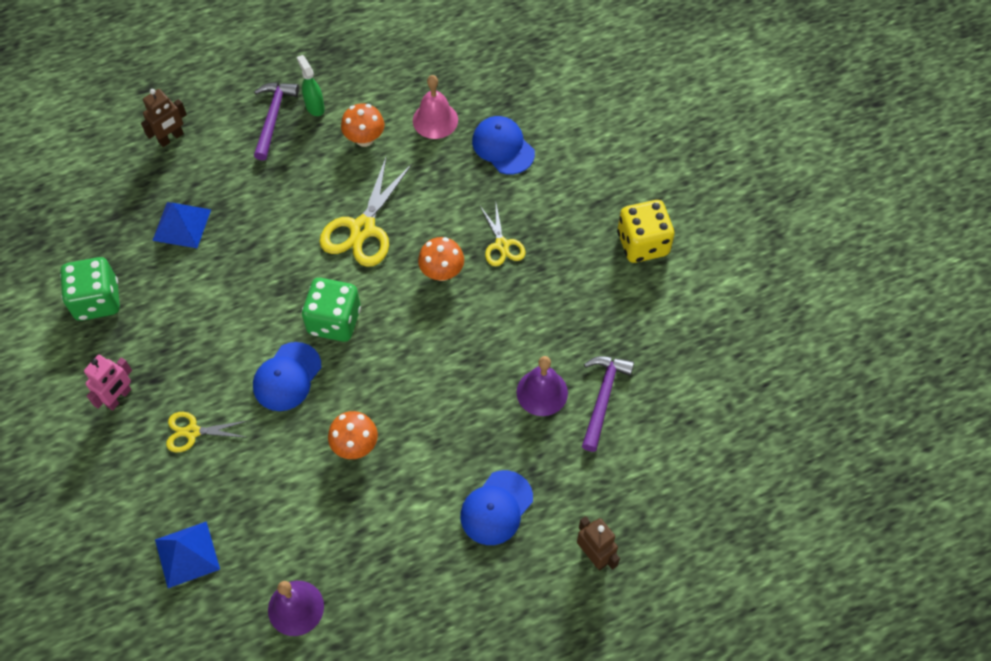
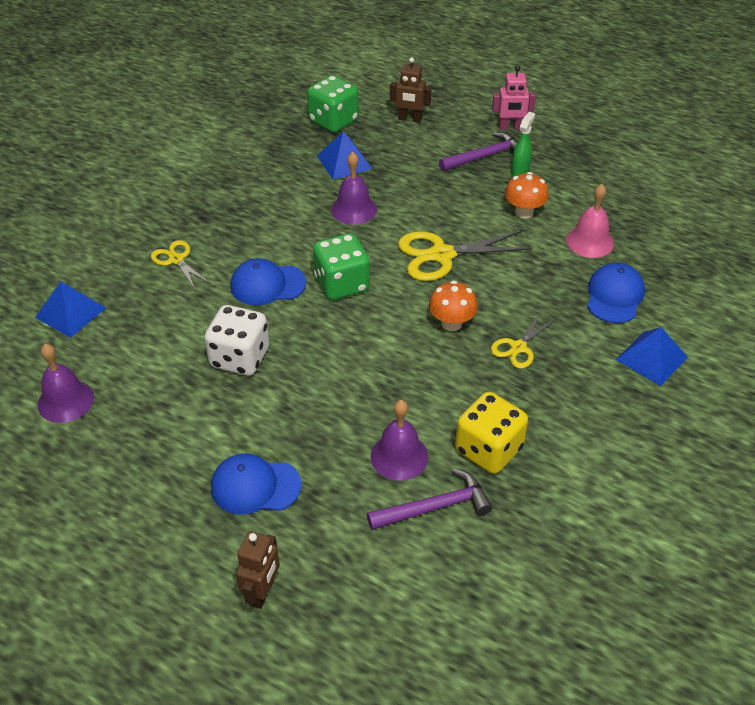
camera: 55 degrees right, 15 degrees down
(97, 301) = (242, 157): green dice -> green dice (333, 121)
(119, 397) = (173, 208): pink robot -> pink robot (510, 128)
(251, 256) = (354, 209): none -> purple bell
(355, 445) = (240, 358): orange mushroom -> white dice
(578, 170) = (651, 358): none -> blue pyramid
(642, 244) = (629, 448): yellow dice -> yellow dice (488, 449)

